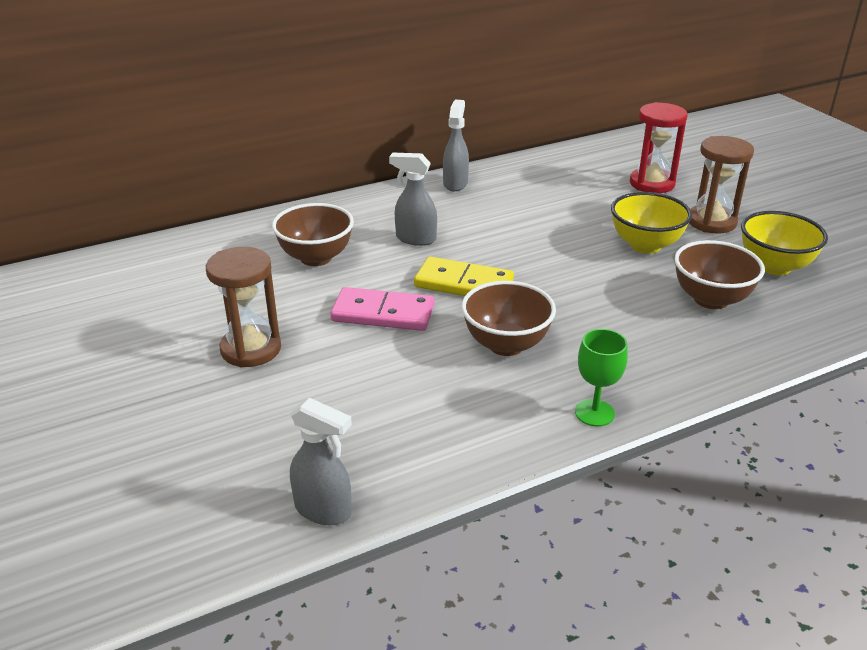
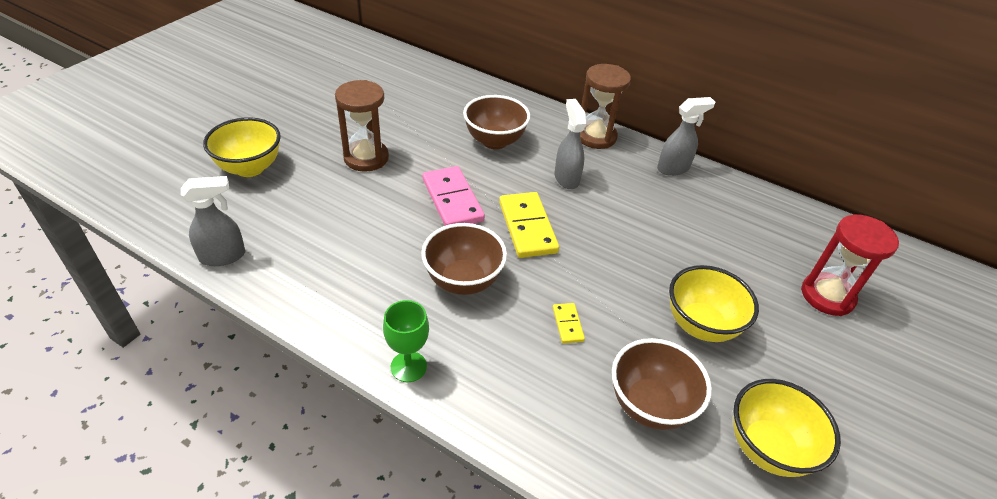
camera: 55 degrees right, 10 degrees up
(168, 448) = (250, 168): none -> yellow bowl
(324, 510) = (223, 256): grey spray bottle -> grey spray bottle turned 105 degrees counterclockwise
(602, 306) = (568, 324): none -> yellow domino
(711, 222) = (803, 367): brown hourglass -> brown hourglass (596, 137)

